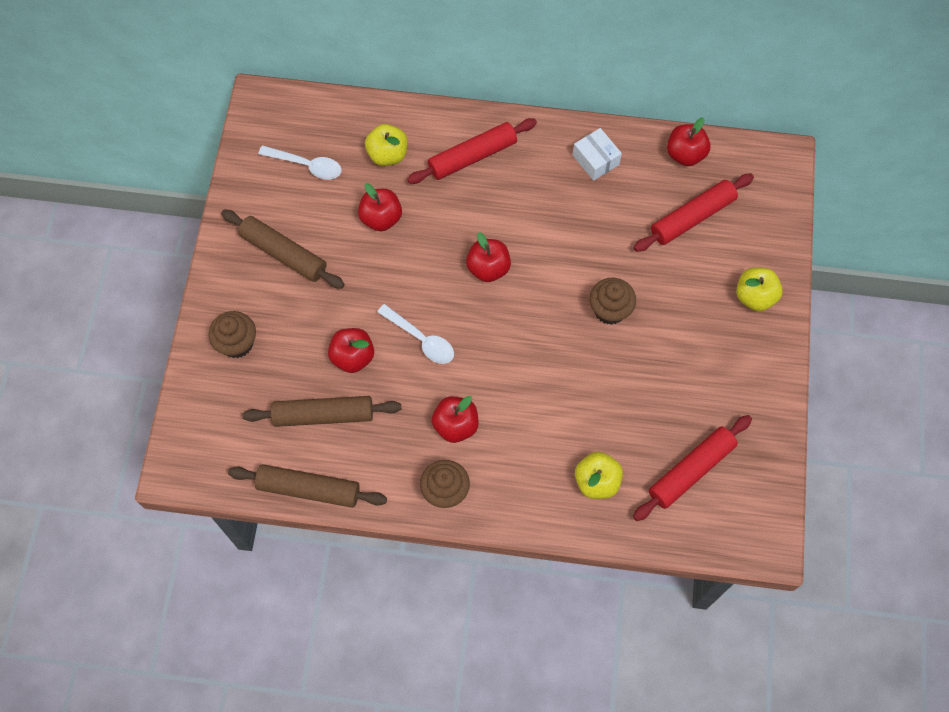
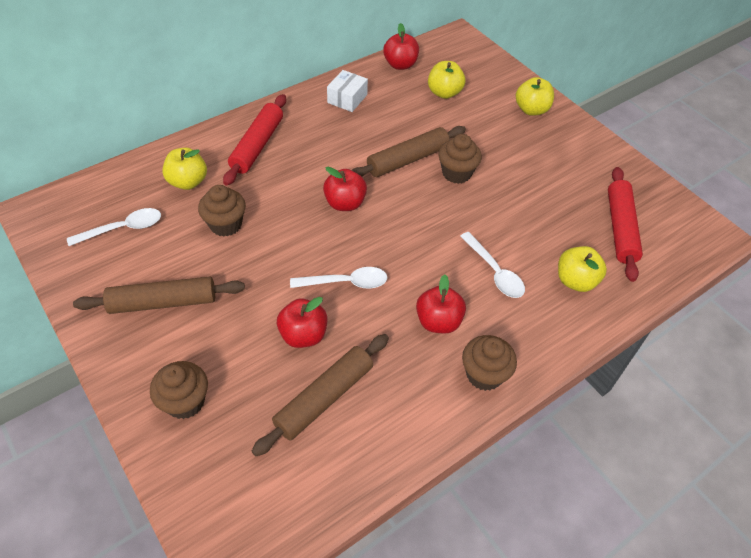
camera: 45 degrees left, 15 degrees down
(308, 489) = (374, 469): brown rolling pin -> brown rolling pin (408, 160)
(381, 218) = (226, 224): red apple -> brown cupcake
(541, 422) = (494, 272): none -> white spoon
(595, 160) = (347, 99): white box -> white box turned 75 degrees counterclockwise
(692, 217) = (444, 93): red rolling pin -> yellow apple

